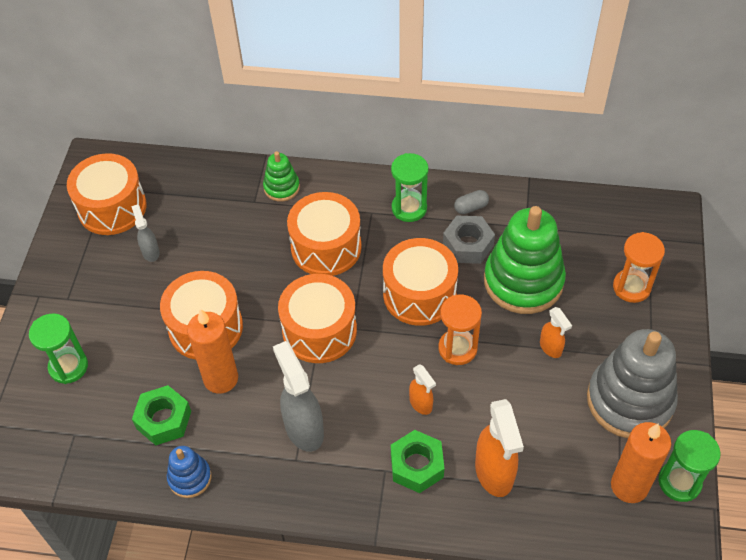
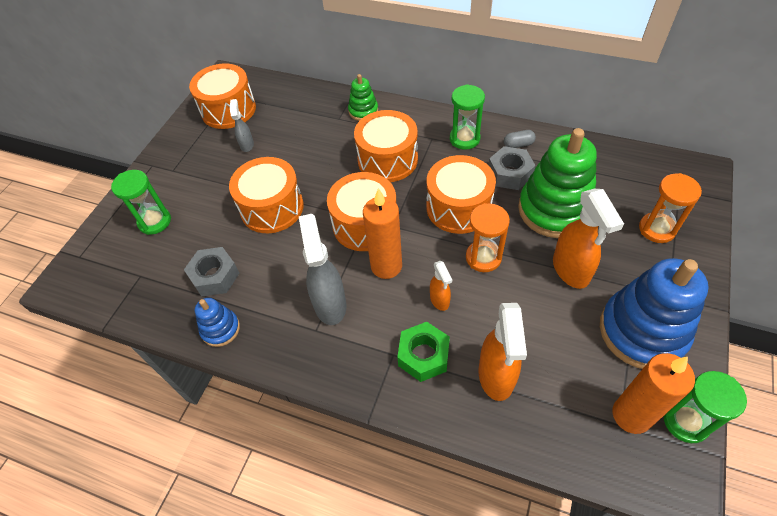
camera: 15 degrees right, 0 degrees up
(164, 420) = (215, 276): green nut -> grey nut
(221, 379) = (272, 250): orange candle -> orange candle (386, 266)
(551, 348) = (571, 270): orange spray bottle -> orange spray bottle, size x1.85
(629, 401) = (642, 331): grey stacking toy -> blue stacking toy

